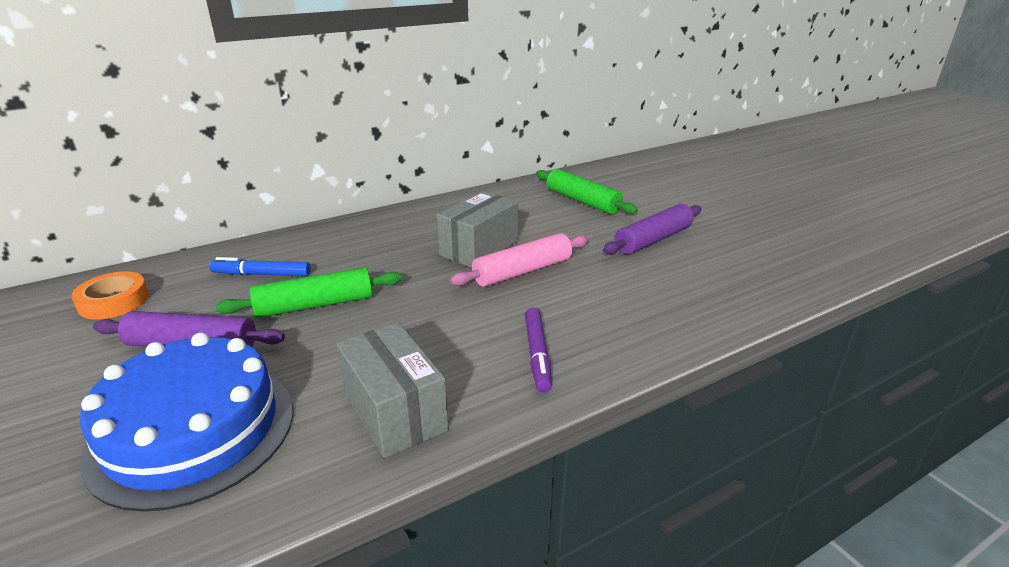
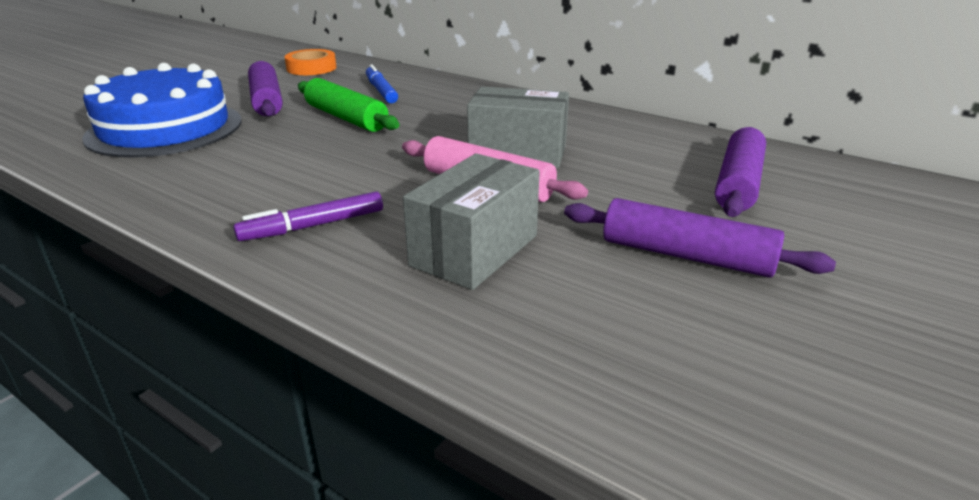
camera: 65 degrees right, 0 degrees up
(395, 411) = (197, 183): grey box -> grey box (475, 250)
(582, 201) = (738, 184): green rolling pin -> purple rolling pin

